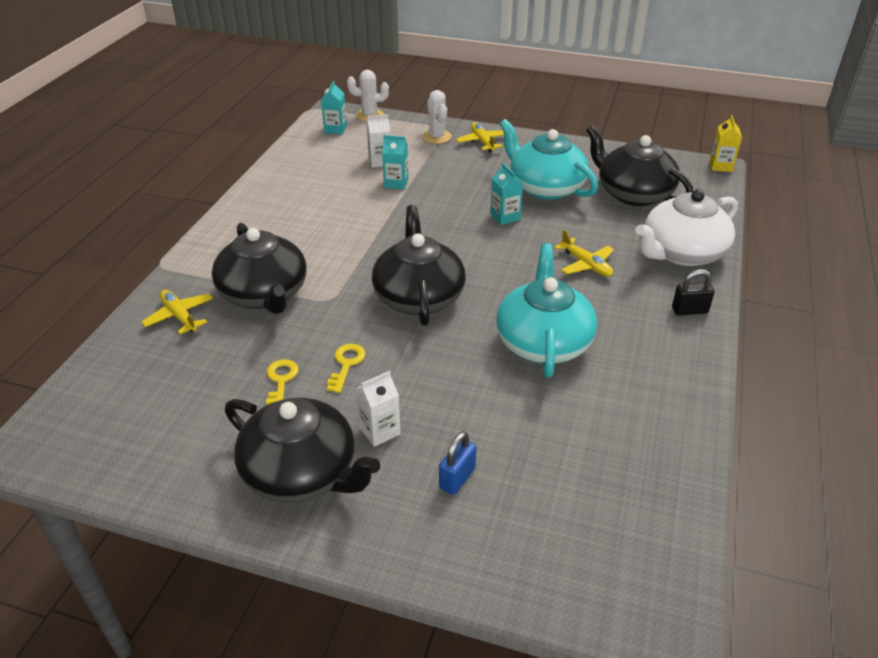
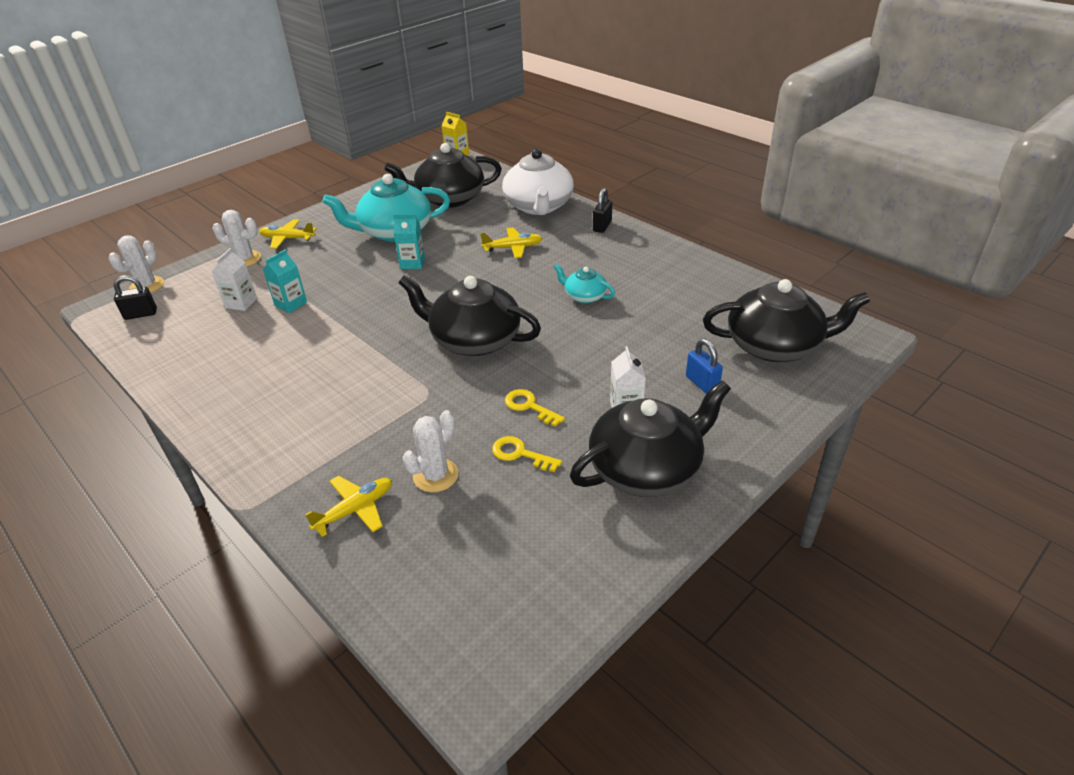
camera: 60 degrees left, 0 degrees up
(179, 316) = (355, 509): yellow plane -> yellow plane turned 150 degrees clockwise
(233, 342) = (435, 475): none -> white cactus
(264, 294) = (378, 435): black teapot -> black teapot (775, 346)
(335, 129) = (141, 314): turquoise carton -> black padlock
(543, 342) = (584, 296): turquoise teapot -> turquoise teapot, size x0.49

